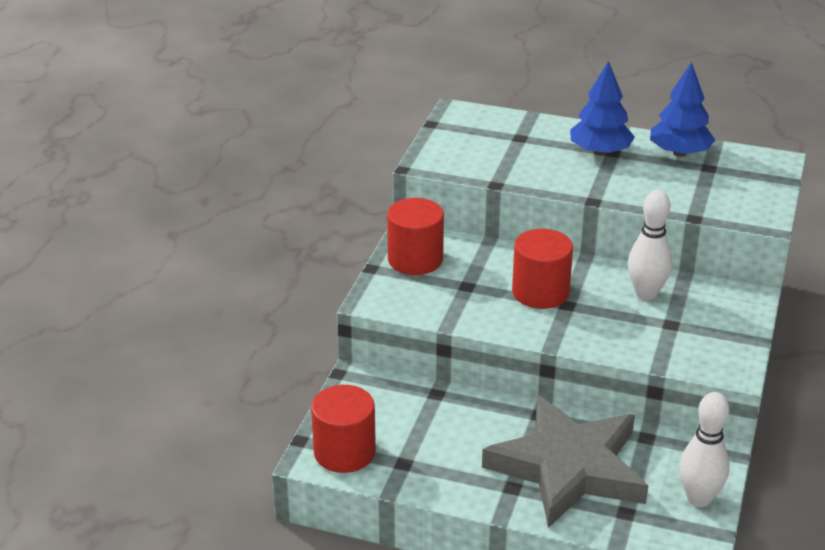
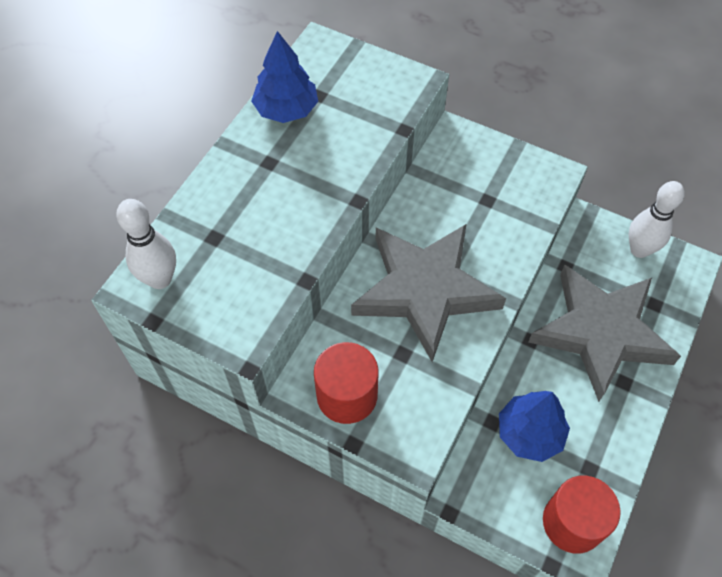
camera: 80 degrees left, 25 degrees up
(540, 292) = (424, 290): red cylinder -> grey star
(600, 152) = (266, 173): blue tree -> blue tree (529, 433)
(646, 294) = (440, 206): white bowling pin -> white bowling pin (160, 279)

